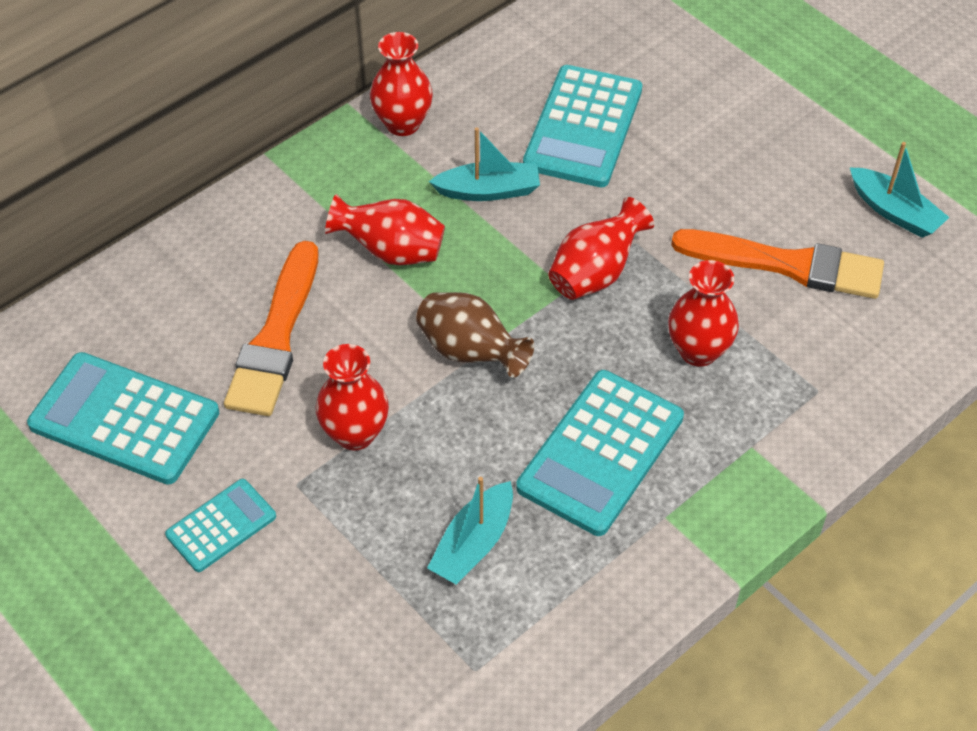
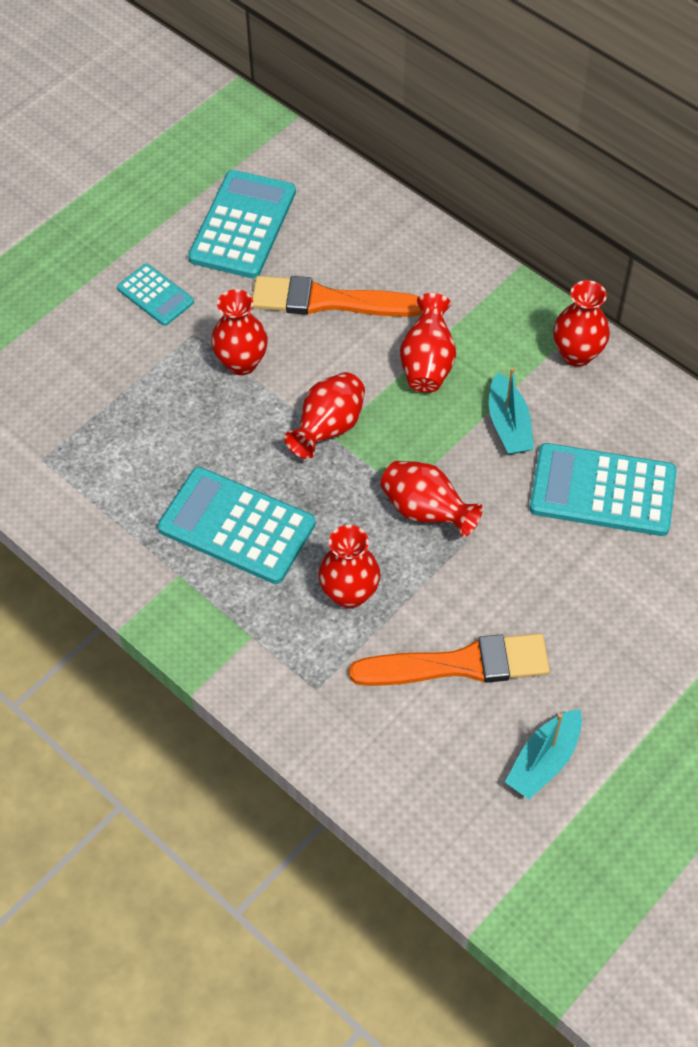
camera: 85 degrees right, 5 degrees up
(470, 352) = (328, 428): brown vase -> red vase
(473, 543) = (147, 448): turquoise boat -> none
(787, 265) = (459, 664): orange brush -> orange brush turned 105 degrees counterclockwise

